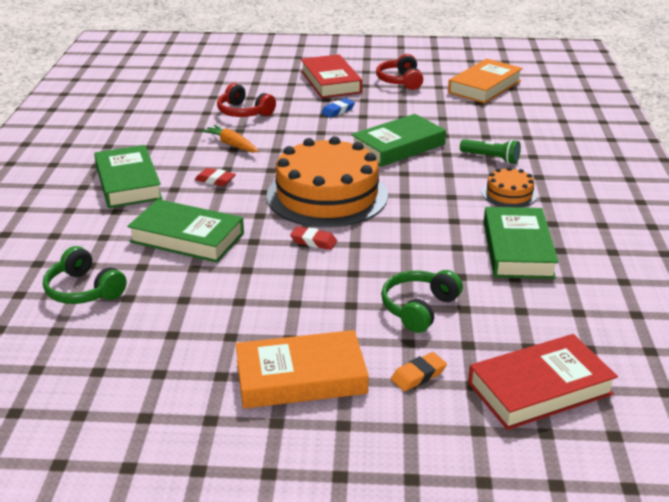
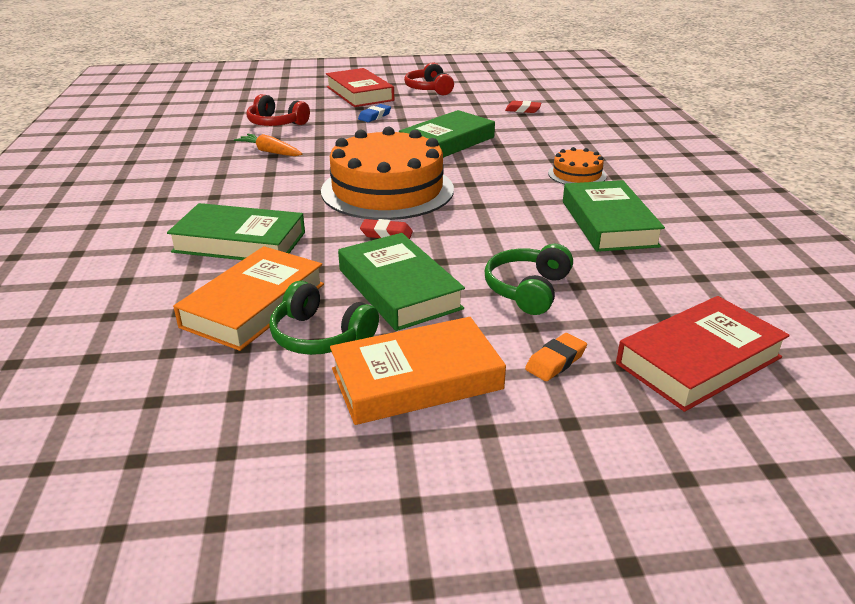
camera: 10 degrees left, 0 degrees up
(84, 290) = (122, 308): green headphones -> green headphones (320, 336)
(128, 183) = (159, 194): green book -> green book (399, 289)
(215, 180) = (259, 185): red eraser -> red eraser (523, 110)
(484, 87) = (513, 89): orange book -> orange book (254, 305)
(491, 158) = (545, 146): green flashlight -> none

